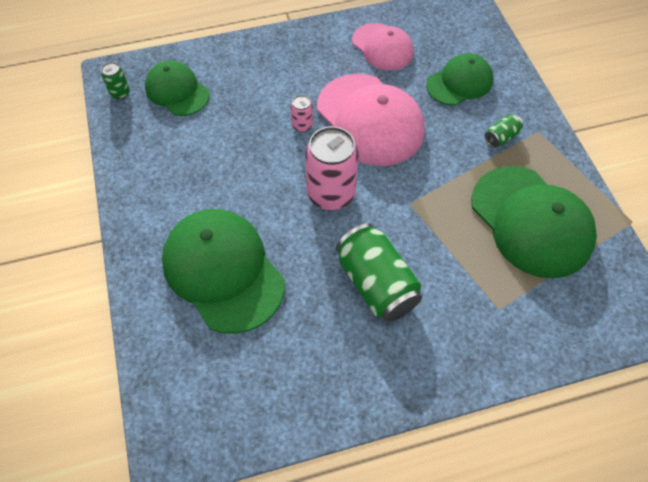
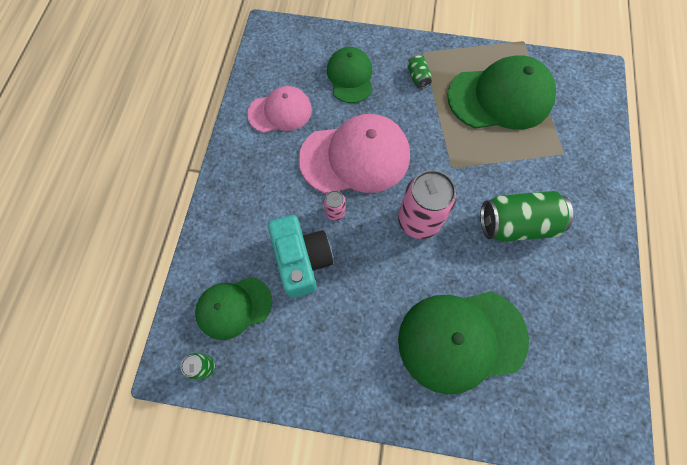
camera: 65 degrees left, 10 degrees up
(241, 120) = (302, 261): none -> turquoise camera

